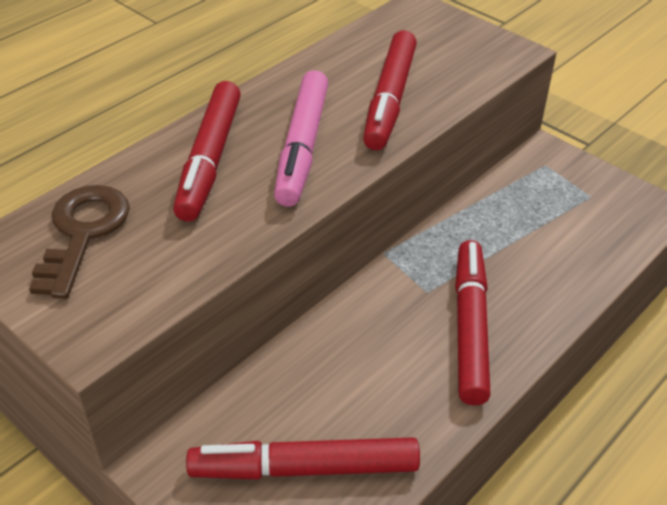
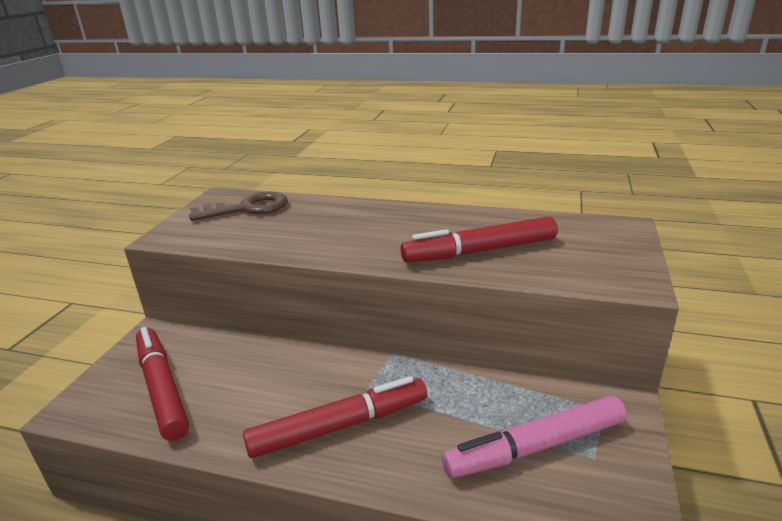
camera: 65 degrees right, 15 degrees down
(210, 159) = (342, 217): red marker -> none
(302, 147) = (384, 238): pink marker -> pink marker (535, 447)

